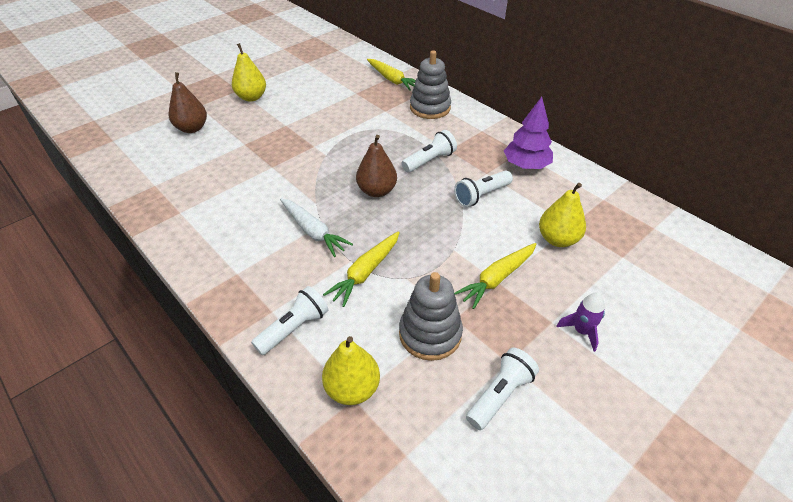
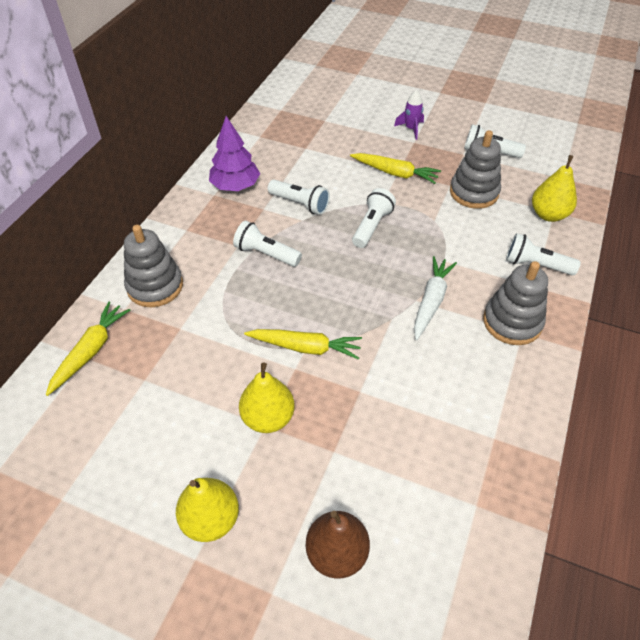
camera: 115 degrees left, 5 degrees up
(251, 272) = (512, 322): none -> grey stacking toy
(365, 272) = (449, 246): yellow carrot -> yellow carrot (305, 347)
(377, 191) = (341, 277): brown pear -> none
(425, 230) = (372, 226): none -> white flashlight
(557, 239) = (328, 152): yellow pear -> yellow pear (268, 418)

